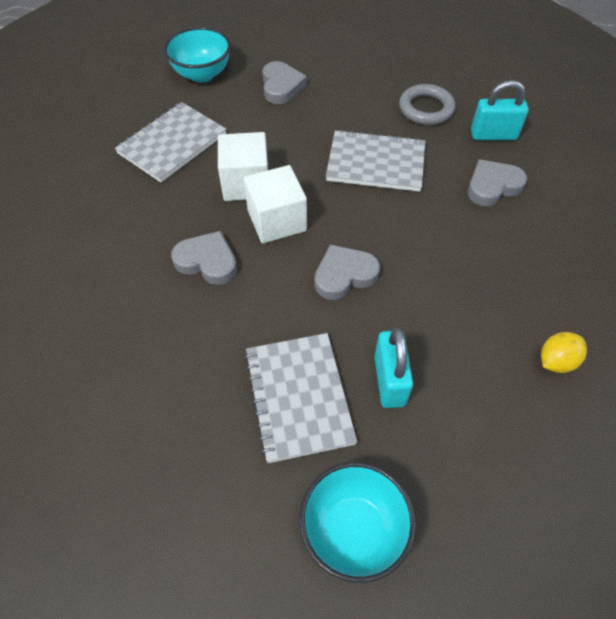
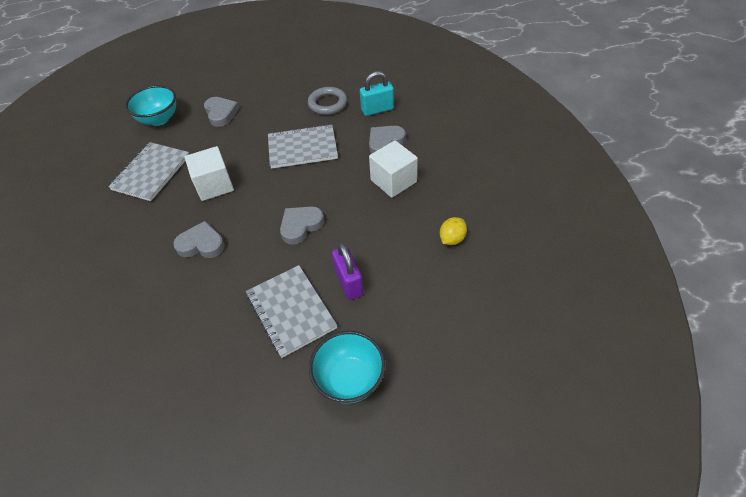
camera: 15 degrees left, 5 degrees down
(277, 220) = (243, 204): white cube -> white cube (393, 181)
(389, 380) = (349, 282): turquoise padlock -> purple padlock

